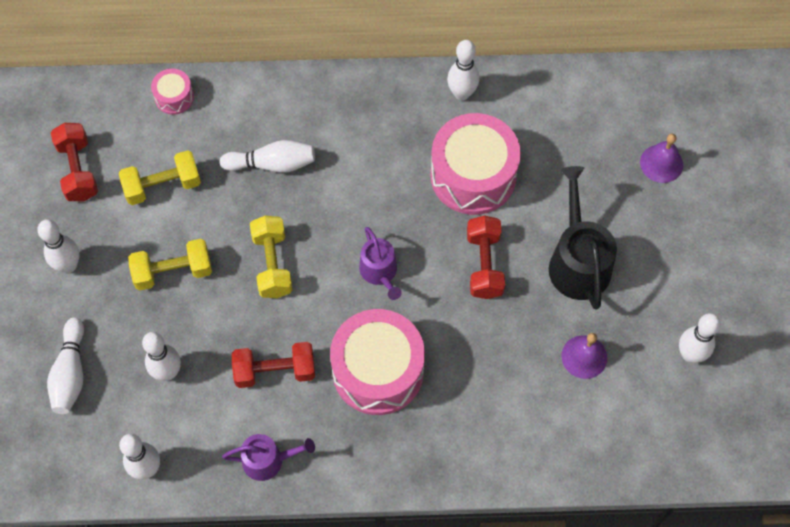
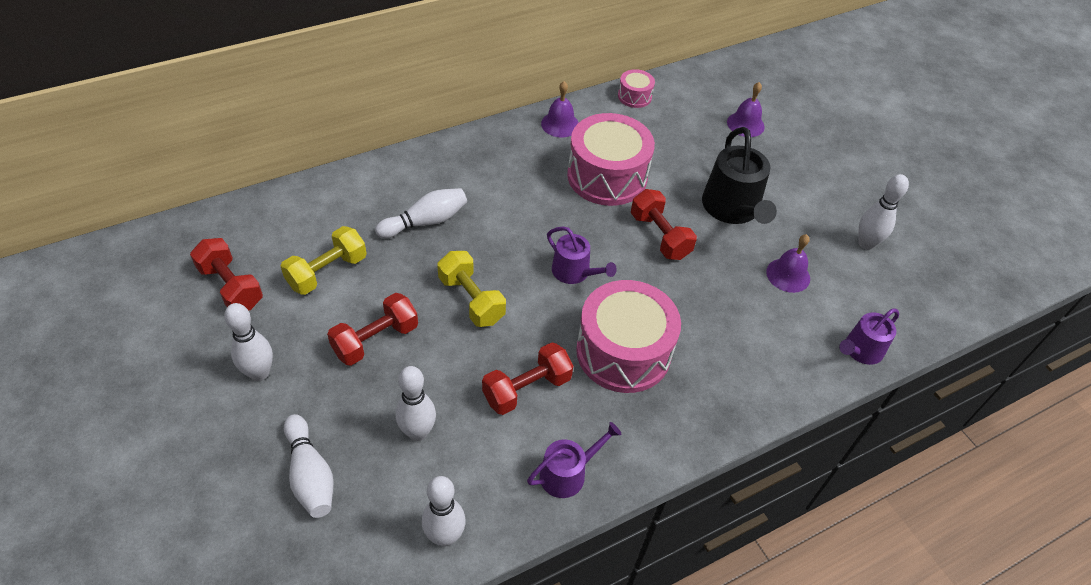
camera: 30 degrees left, 15 degrees down
(173, 271) = (375, 340): yellow dumbbell -> red dumbbell
(174, 97) = (302, 199): pink drum -> pink drum (634, 96)
(462, 93) = (560, 124): white bowling pin -> purple bell
(577, 262) = (732, 209): black watering can -> black watering can turned 150 degrees counterclockwise
(600, 462) = (860, 350): none -> purple watering can

